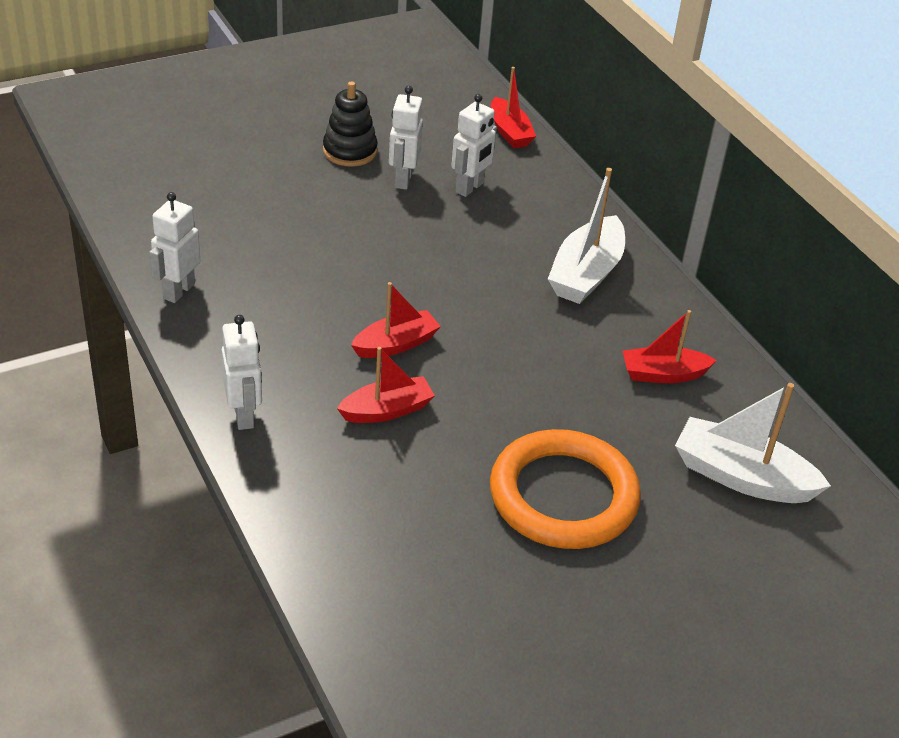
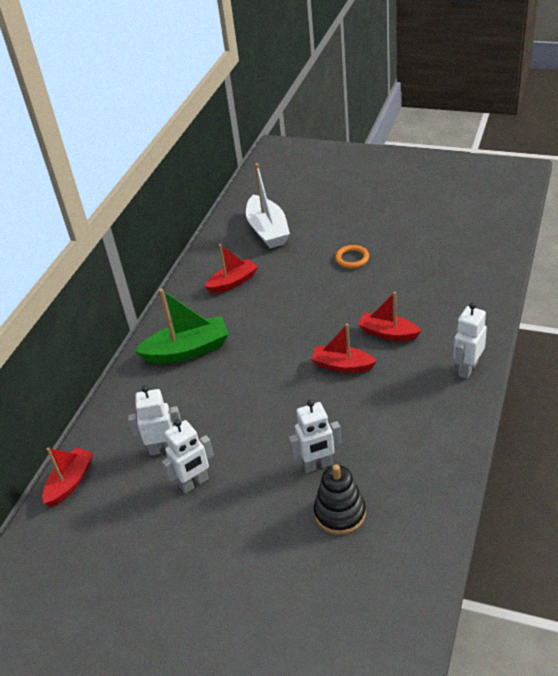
camera: 125 degrees left, 0 degrees up
(178, 291) = (438, 475): white robot -> white robot (317, 465)
(350, 151) = (195, 536): black stacking toy -> black stacking toy (340, 513)
(563, 496) = (352, 259): orange ring -> orange ring, size x0.42
(586, 274) = (187, 350): white boat -> green boat
(663, 374) = (233, 282): red boat -> red boat turned 75 degrees counterclockwise

